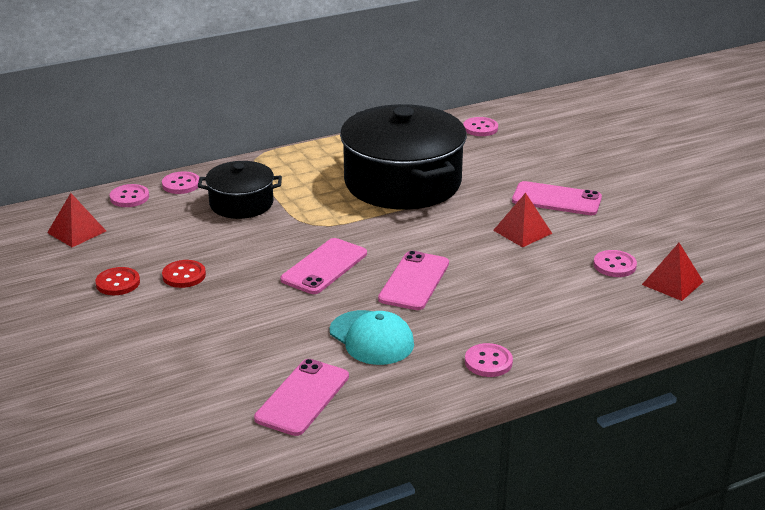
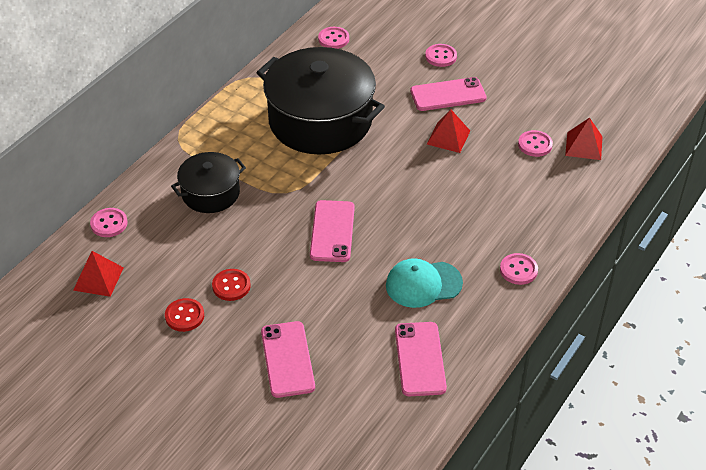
camera: 30 degrees left, 15 degrees up
(181, 184) = (140, 192): pink button -> pink button (441, 56)
(371, 338) = (423, 284): turquoise cap -> turquoise cap turned 150 degrees clockwise
(414, 281) = (409, 218): pink phone -> pink phone (287, 359)

